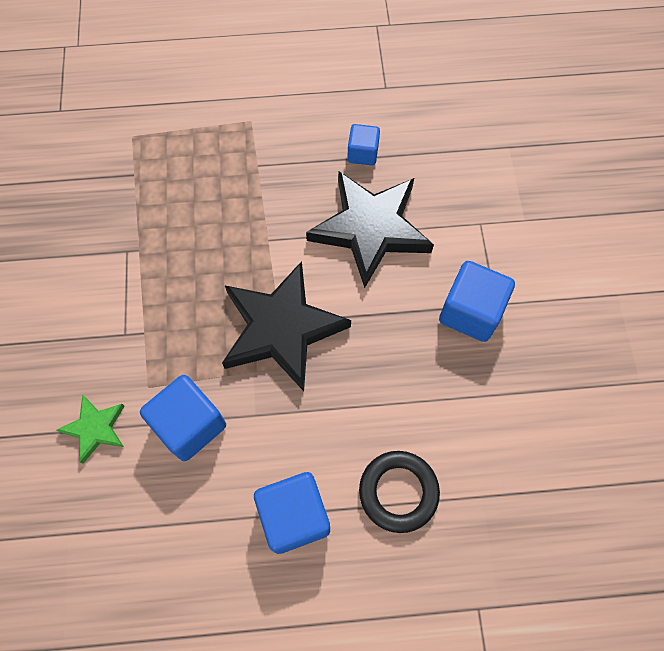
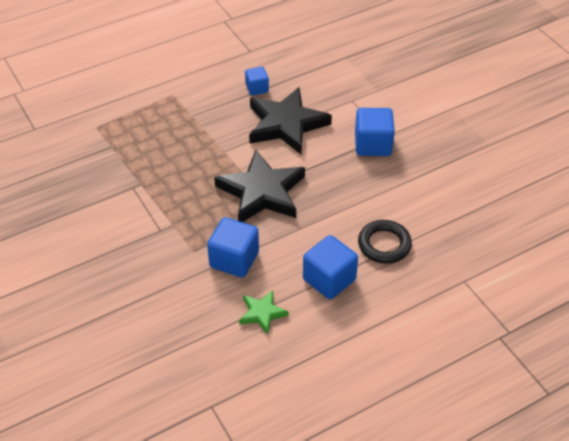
camera: 25 degrees left, 20 degrees down
(95, 428) = (173, 284): green star -> green star (262, 313)

